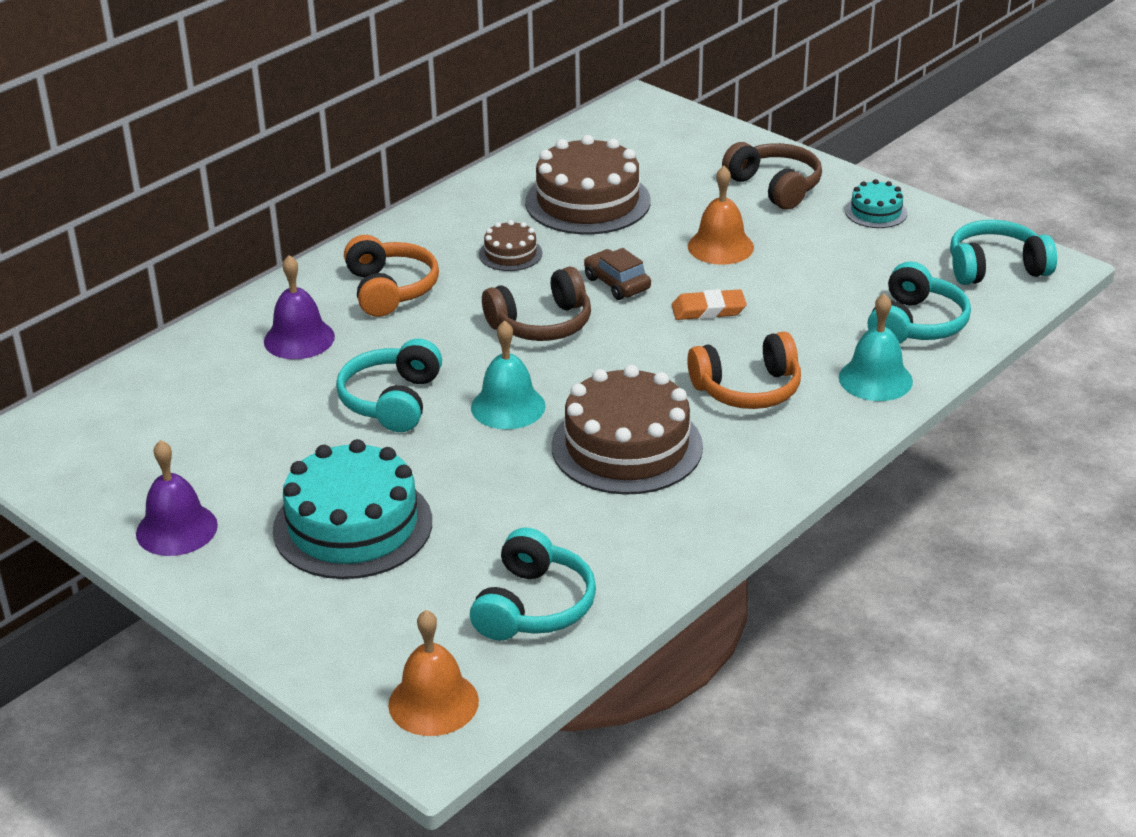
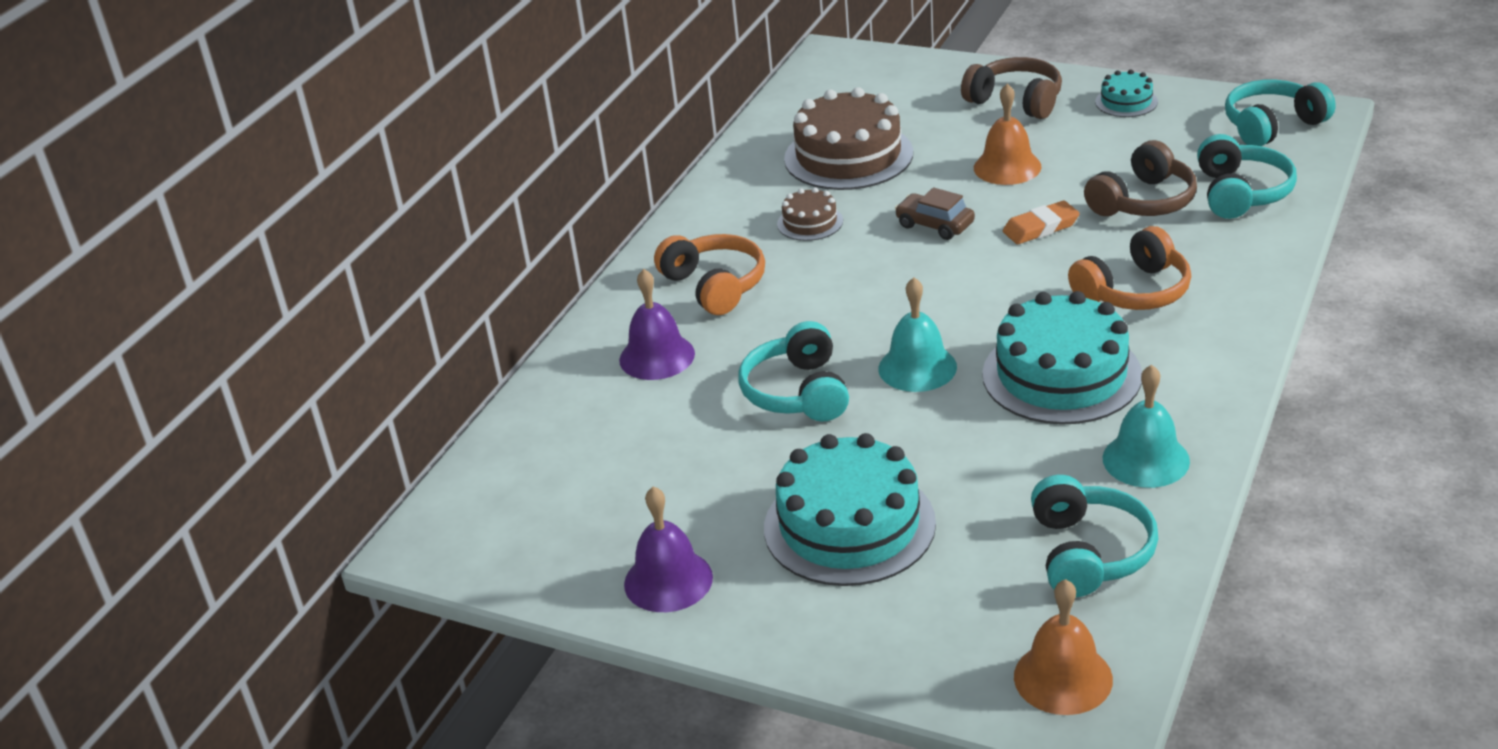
camera: 15 degrees left, 0 degrees up
(541, 324) = (890, 281): brown headphones -> brown headphones (1143, 201)
(627, 446) = (1061, 375): brown cake -> turquoise cake
(875, 379) = (1243, 252): turquoise bell -> turquoise bell (1146, 459)

